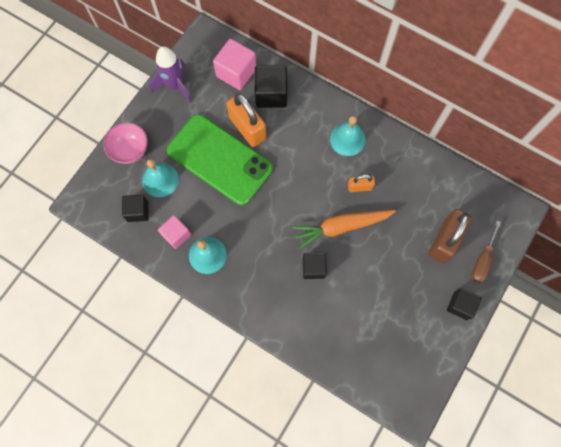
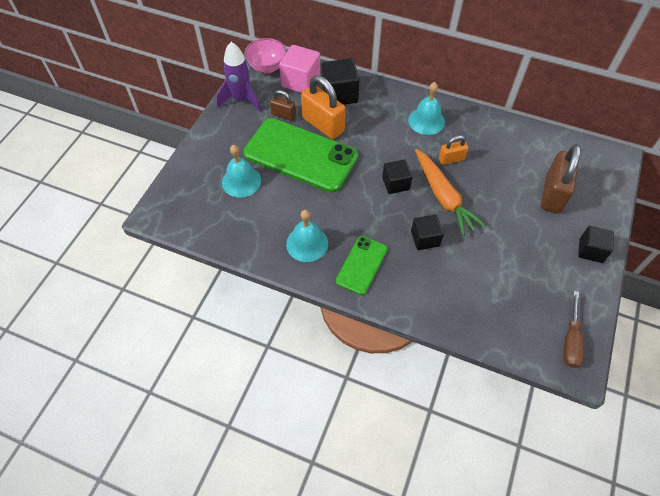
camera: 10 degrees left, 15 degrees down
(130, 150) = (204, 160): pink bowl -> pink bowl (267, 67)
(137, 211) = (222, 213): black cube -> black cube (395, 183)
(176, 235) = (269, 229): pink cube -> none
(212, 110) = (283, 115): none -> brown padlock
(251, 285) = (361, 265): none -> green phone
(341, 227) = (443, 197): orange carrot -> orange carrot turned 90 degrees counterclockwise
(482, 260) = (597, 205): brown screwdriver -> brown screwdriver (570, 340)

